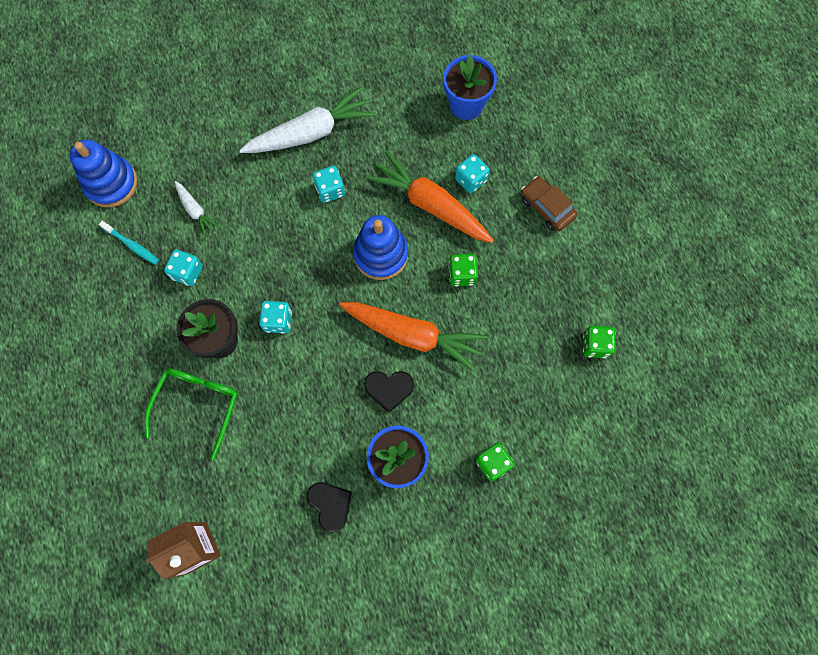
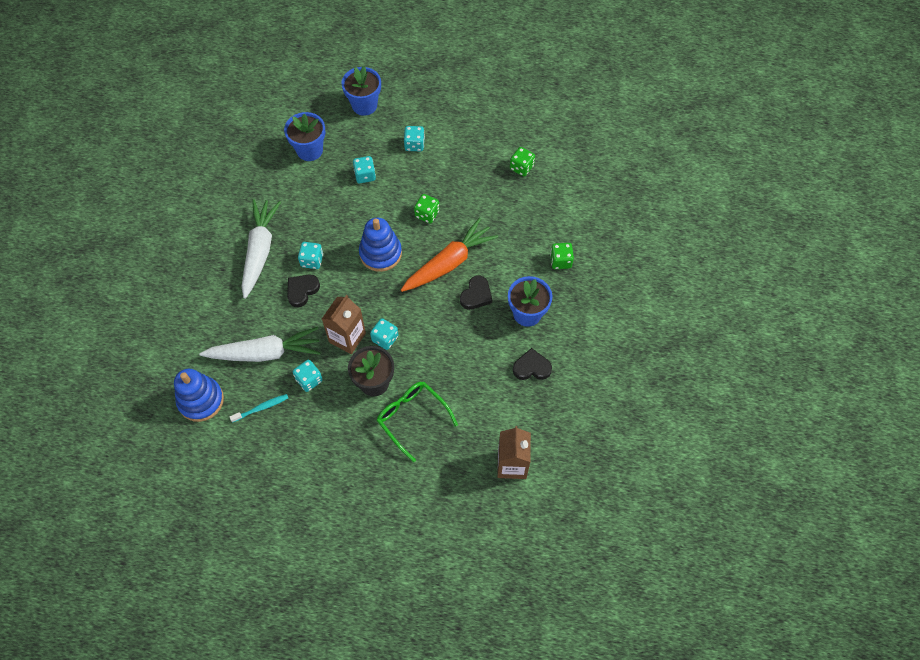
camera: 60 degrees left, 10 degrees down
(195, 211) = (265, 353): white carrot -> white carrot, size x2.07
(257, 281) = (347, 337): none -> brown carton
(288, 202) = (302, 291): none -> black heart
(430, 205) = (366, 207): orange carrot -> none
(546, 207) = (414, 144): brown car -> turquoise dice
(563, 124) = (364, 105): none -> blue flower pot

